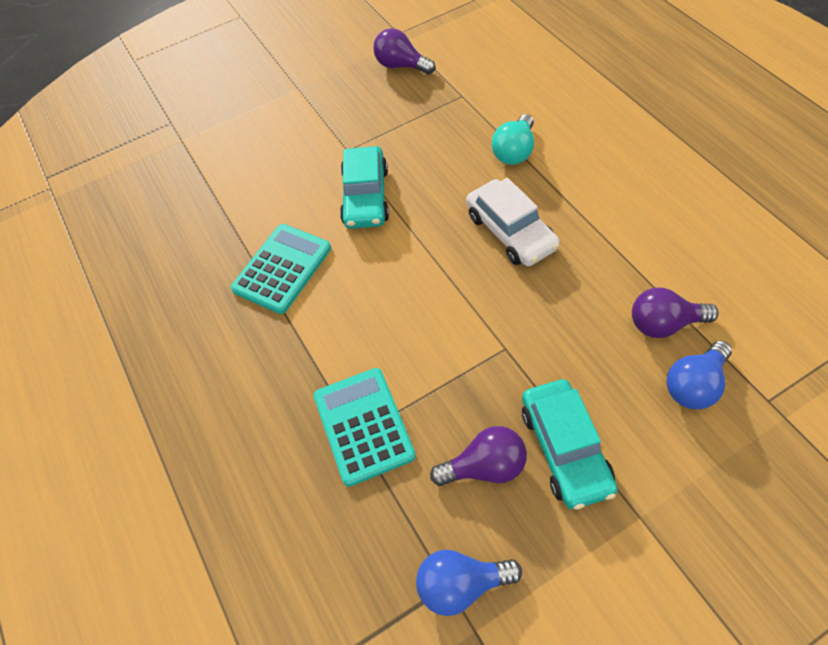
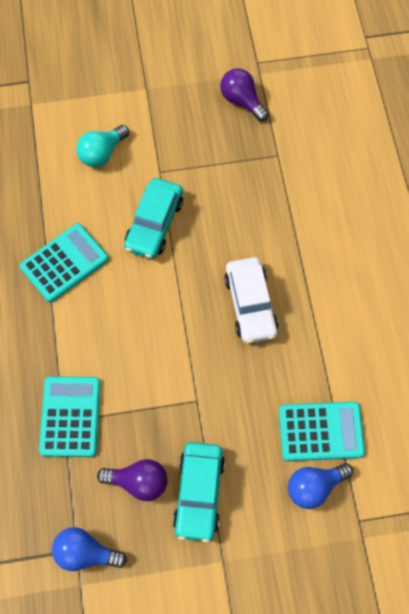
camera: 15 degrees right, 10 degrees up
(514, 151) = (291, 231): turquoise light bulb -> turquoise light bulb (102, 153)
(664, 324) = (321, 431): purple light bulb -> turquoise calculator

